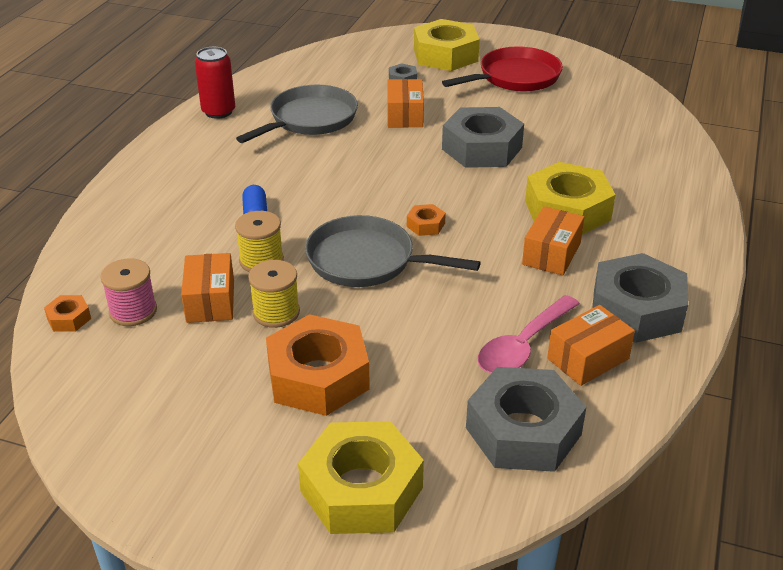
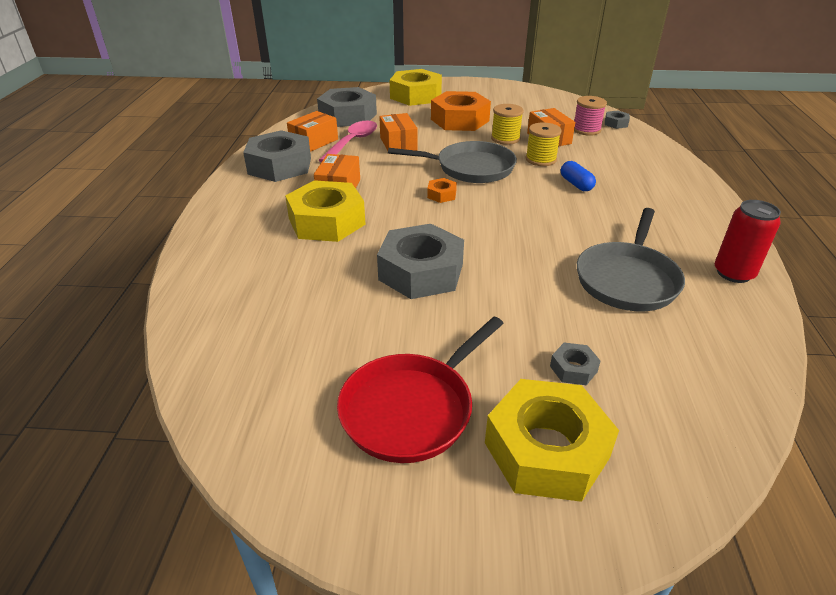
camera: 165 degrees right, 0 degrees up
(69, 318) = (616, 123): orange nut -> grey nut
(404, 115) = (528, 303): orange box -> orange box (398, 144)

